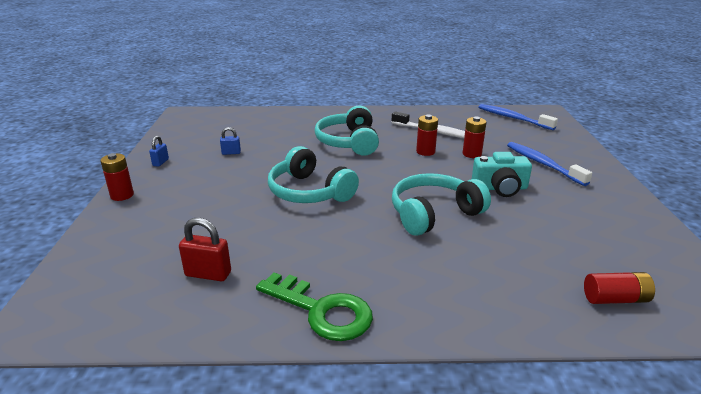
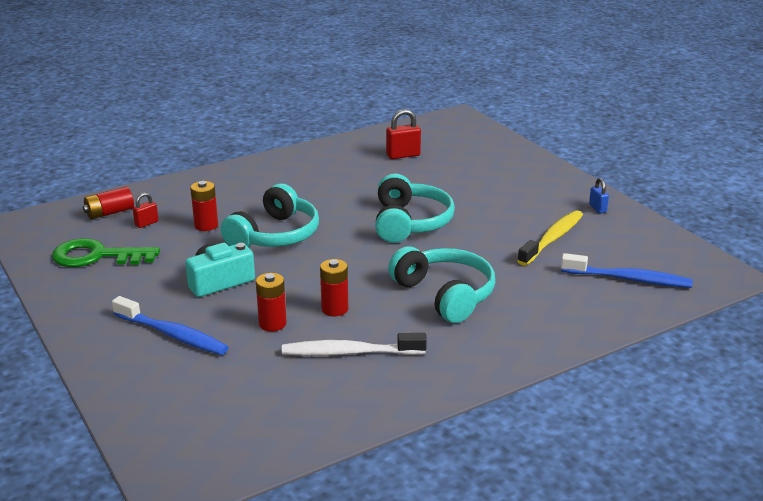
camera: 150 degrees right, 0 degrees up
(122, 195) = (562, 176): red battery -> red battery (206, 225)
(231, 153) = (552, 239): blue padlock -> yellow toothbrush
(309, 192) = (410, 222): turquoise headphones -> turquoise headphones turned 75 degrees clockwise
(322, 311) = (308, 159): green key -> green key (97, 256)
(512, 118) = (237, 436): blue toothbrush -> blue toothbrush (629, 279)
(565, 267) = (146, 223): none -> red padlock

